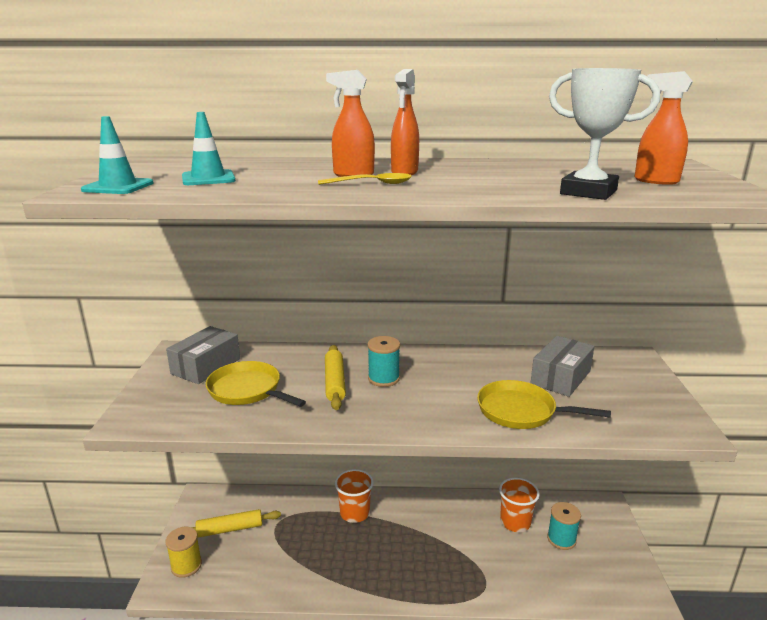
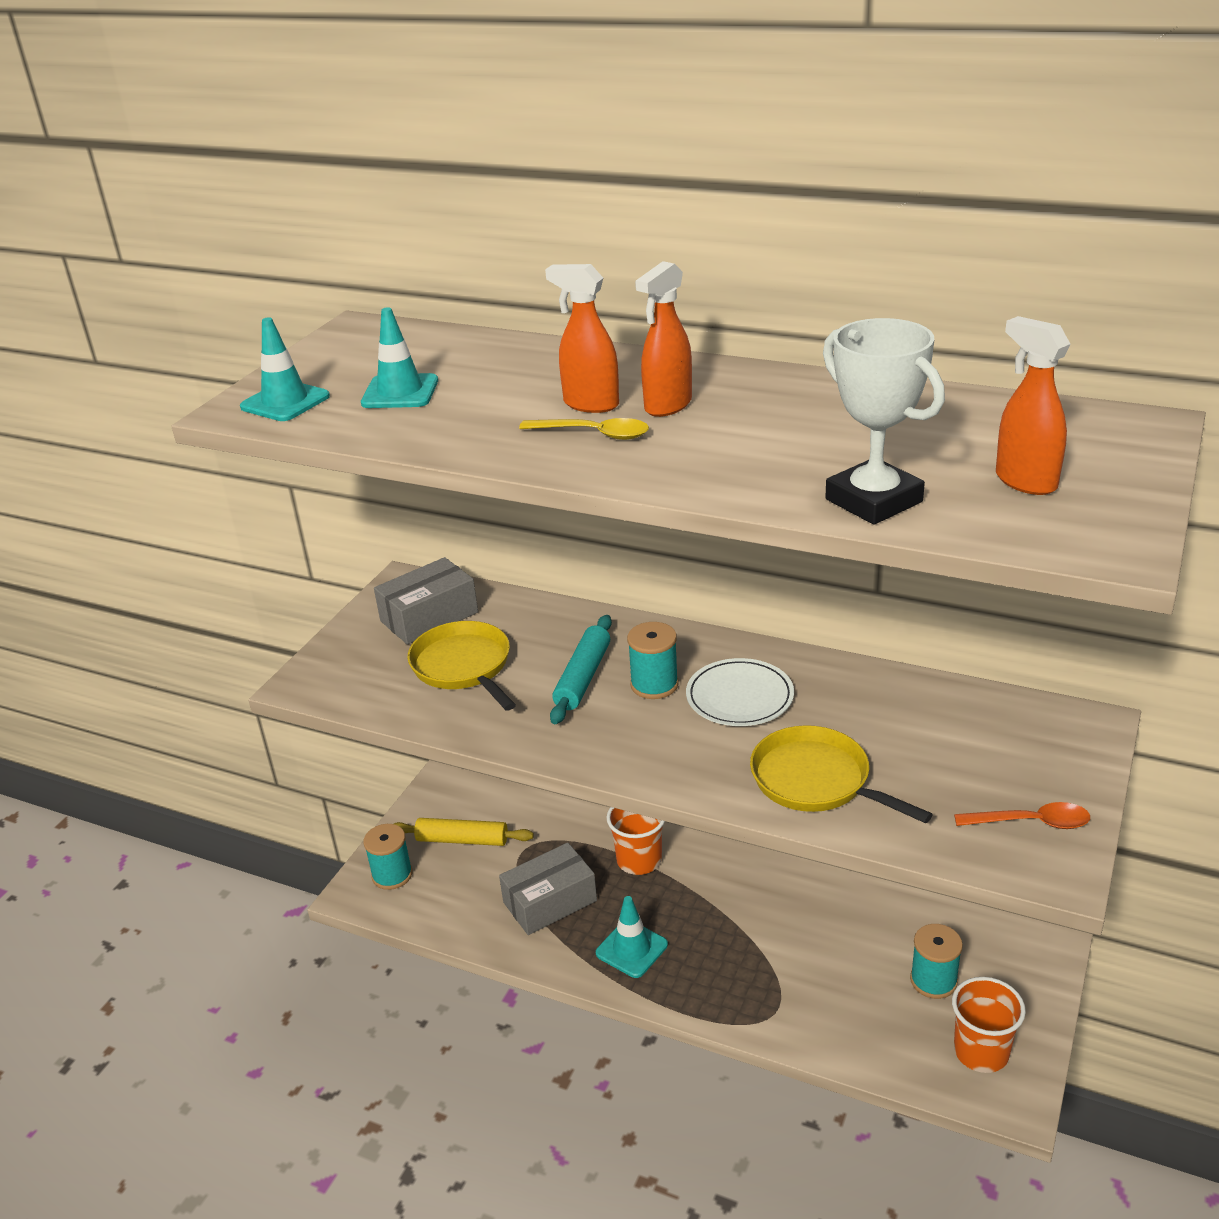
camera: 25 degrees right, 10 degrees up
(186, 565) = (392, 875): yellow spool -> turquoise spool
(334, 382) = (583, 677): yellow rolling pin -> turquoise rolling pin
(377, 570) = (631, 949): none -> turquoise traffic cone
(440, 376) = (739, 697): none -> white plate
(515, 522) = (874, 936): orange cup -> orange cup (981, 1052)
(560, 377) = (925, 737): grey box -> grey box (550, 901)
(653, 408) = (1030, 822): none -> orange spoon

